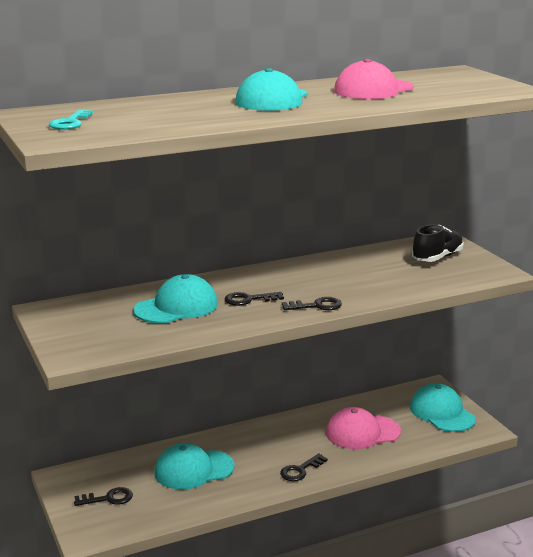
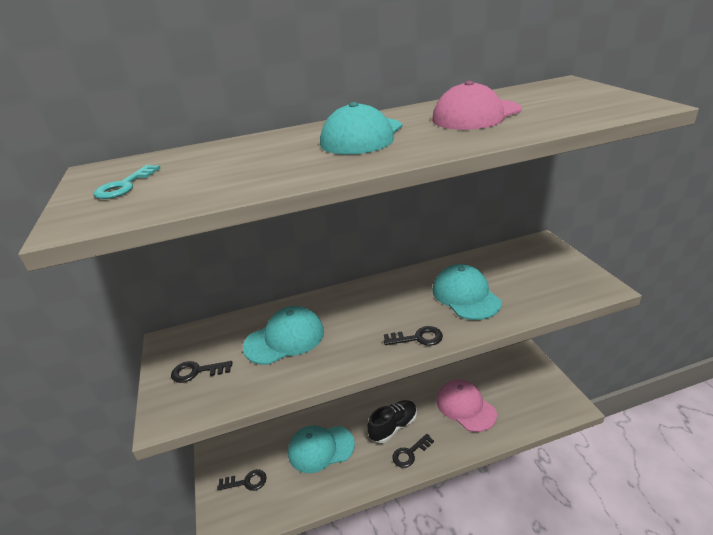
camera: 10 degrees right, 10 degrees up
(249, 300) = (353, 328): black key -> black key (197, 371)
(362, 432) = (465, 407): pink cap -> pink cap turned 60 degrees clockwise
(437, 258) = (536, 267): black shoe -> black shoe (393, 427)
(442, 413) = (534, 385): turquoise cap -> turquoise cap (465, 296)

